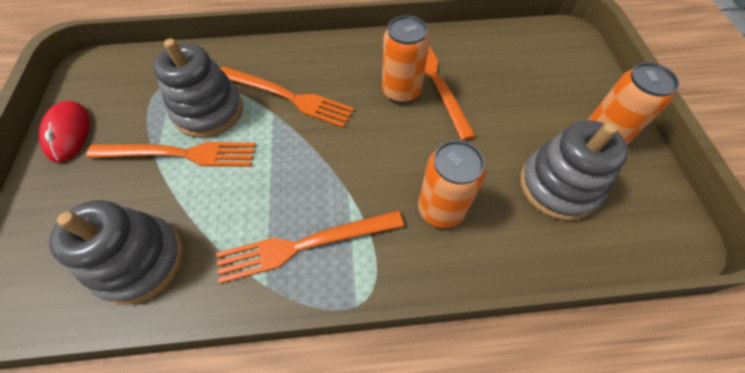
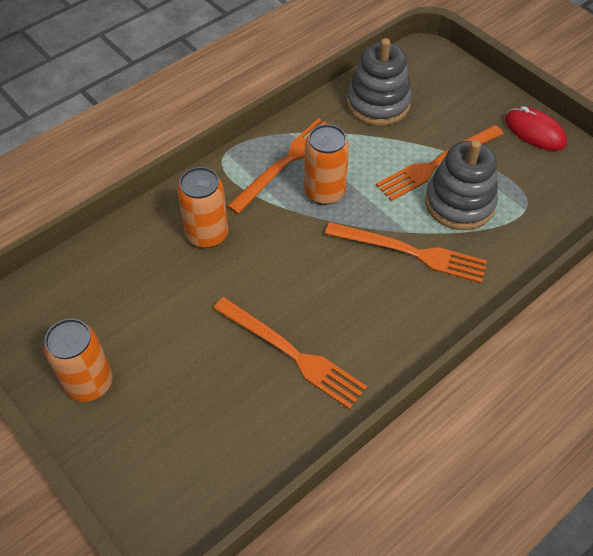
camera: 145 degrees right, 5 degrees down
(288, 97) = (411, 252): orange fork -> orange fork turned 150 degrees counterclockwise
(401, 91) = (315, 319): orange can -> orange can (324, 192)
(558, 186) = (119, 305): grey stacking toy -> none

